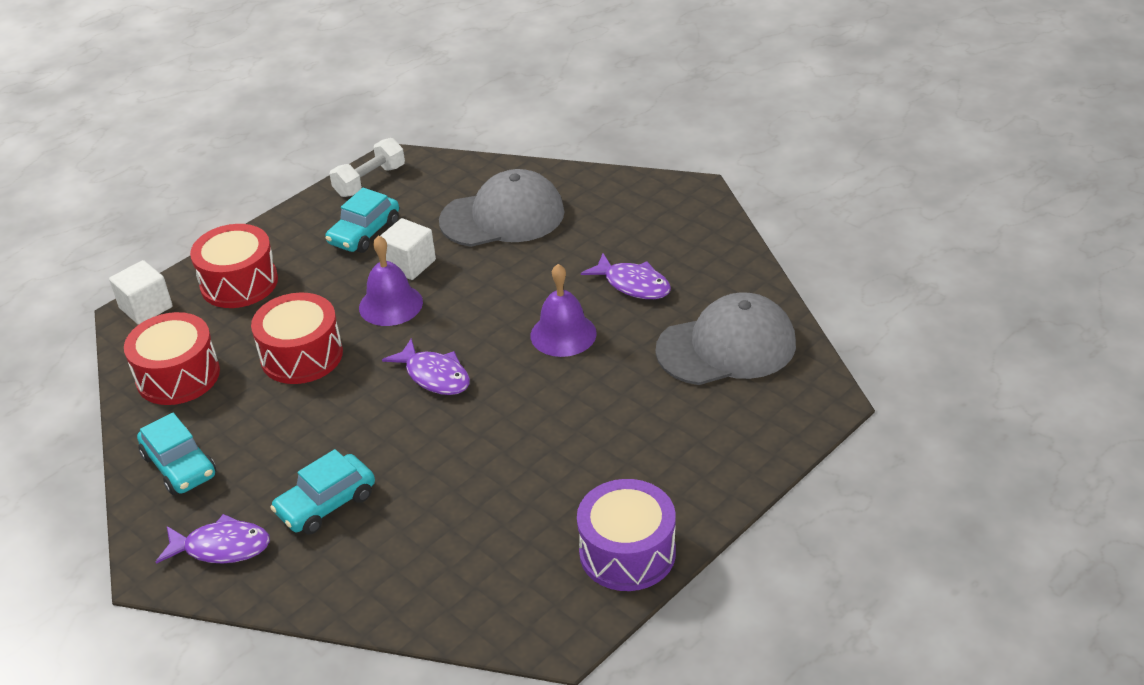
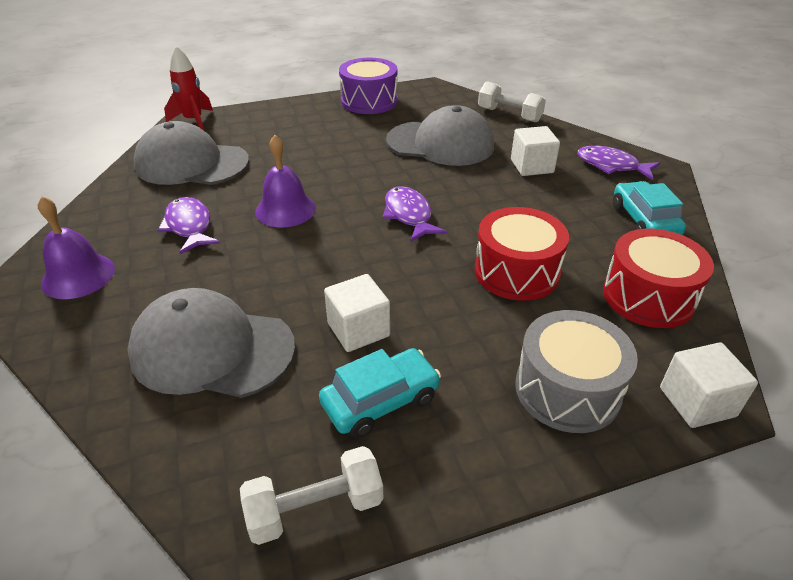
camera: 155 degrees left, 0 degrees up
(239, 283) = (567, 389): red drum -> grey drum
(326, 504) = (531, 166): turquoise car -> white cube
(390, 304) = (406, 290): purple bell -> purple bell (78, 276)
(394, 610) = (509, 115): none -> white dumbbell
(462, 499) = (440, 143): none -> grey cap
(817, 408) = (194, 121): none -> red rocket

